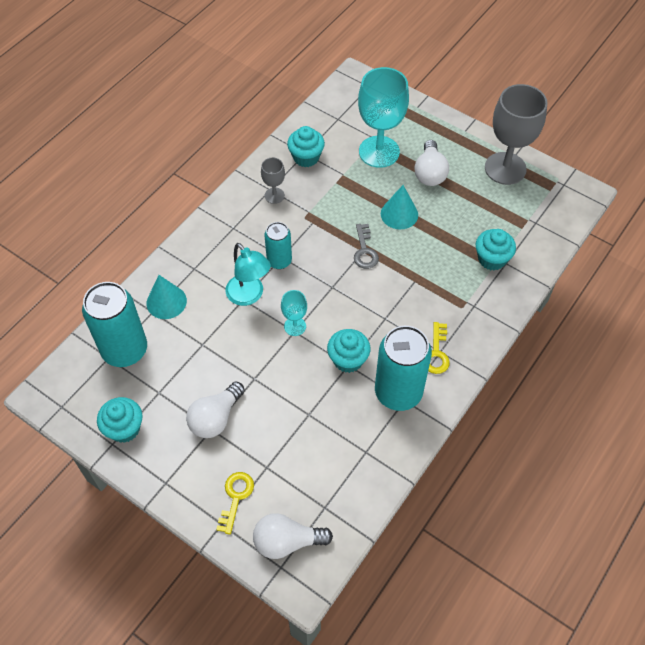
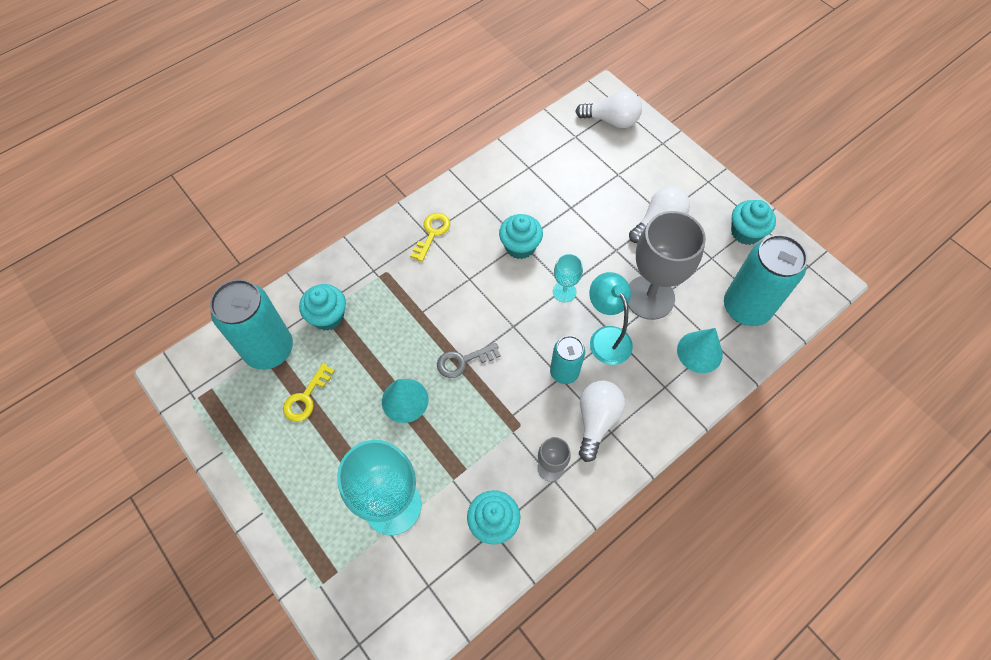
camera: 165 degrees left, 5 degrees up
(236, 497) = (648, 158): yellow key -> yellow key (306, 397)
(364, 250) = (463, 361): grey key -> grey key turned 120 degrees counterclockwise
(398, 392) = (482, 207): turquoise can -> turquoise can (269, 349)
(429, 173) = (342, 452): white light bulb -> white light bulb (596, 420)
(505, 168) = (245, 434): grey goblet -> grey goblet (649, 297)

